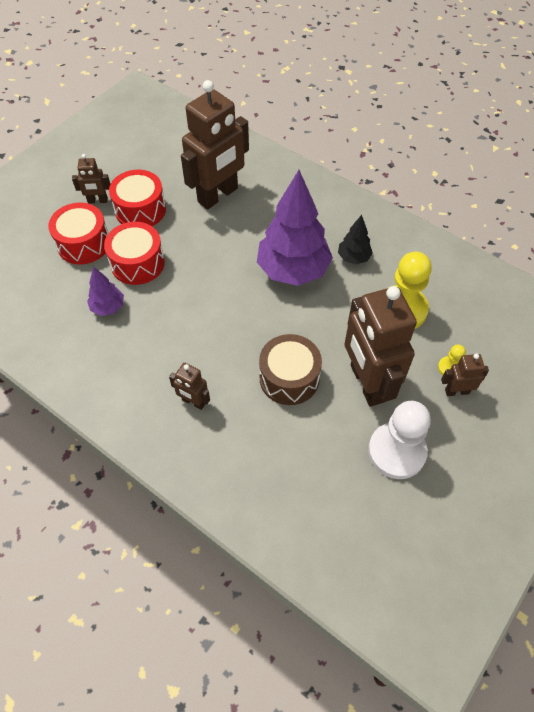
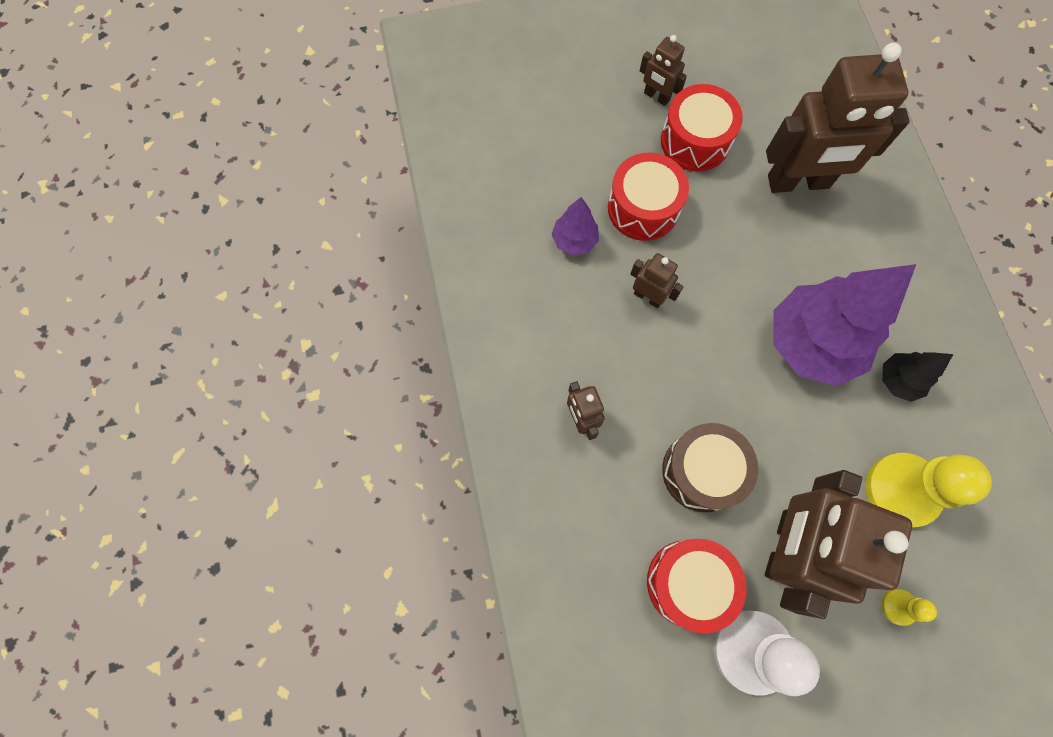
camera: 40 degrees right, 15 degrees up
(83, 243) = (603, 142): red drum -> red drum (688, 583)
(456, 391) = (882, 640): brown robot -> brown robot (648, 297)

